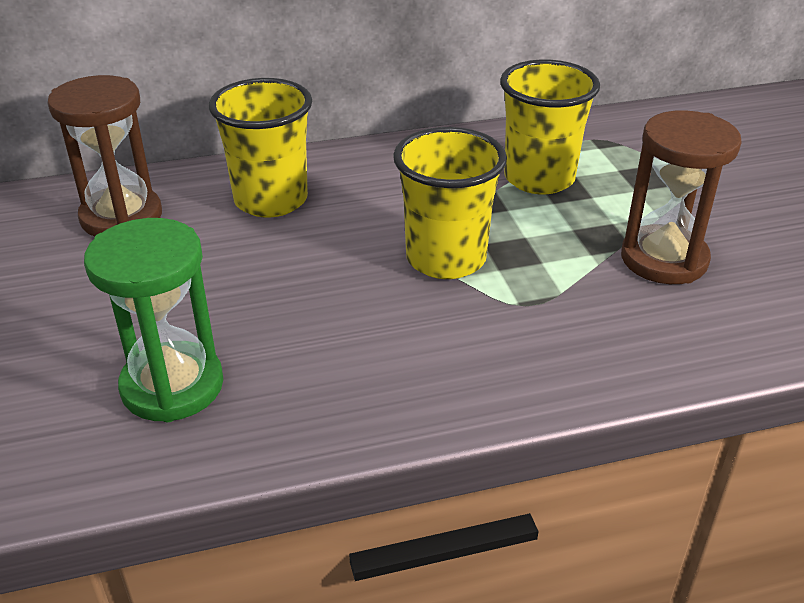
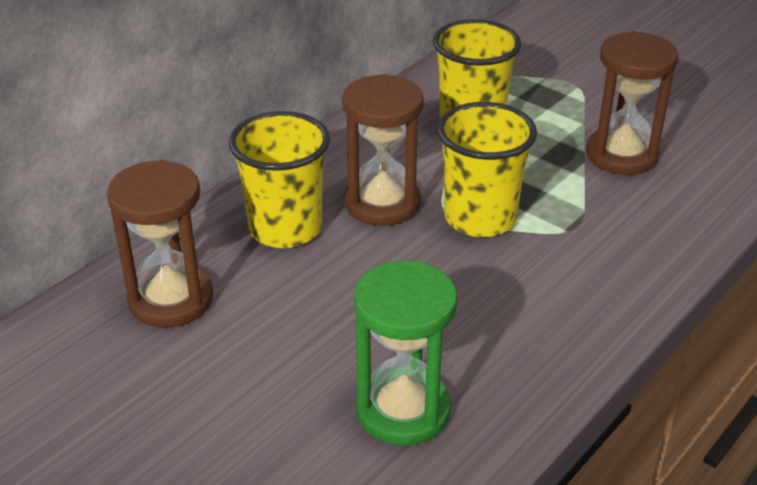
camera: 35 degrees left, 0 degrees up
(374, 212) = (382, 203): none -> brown hourglass

